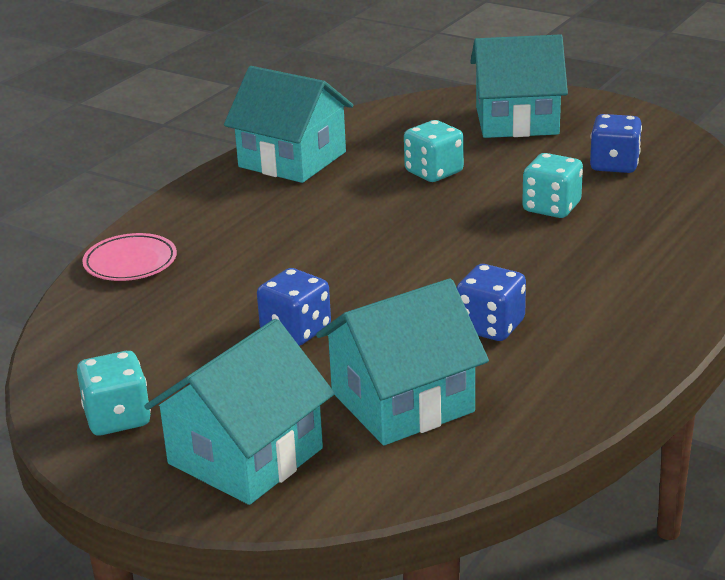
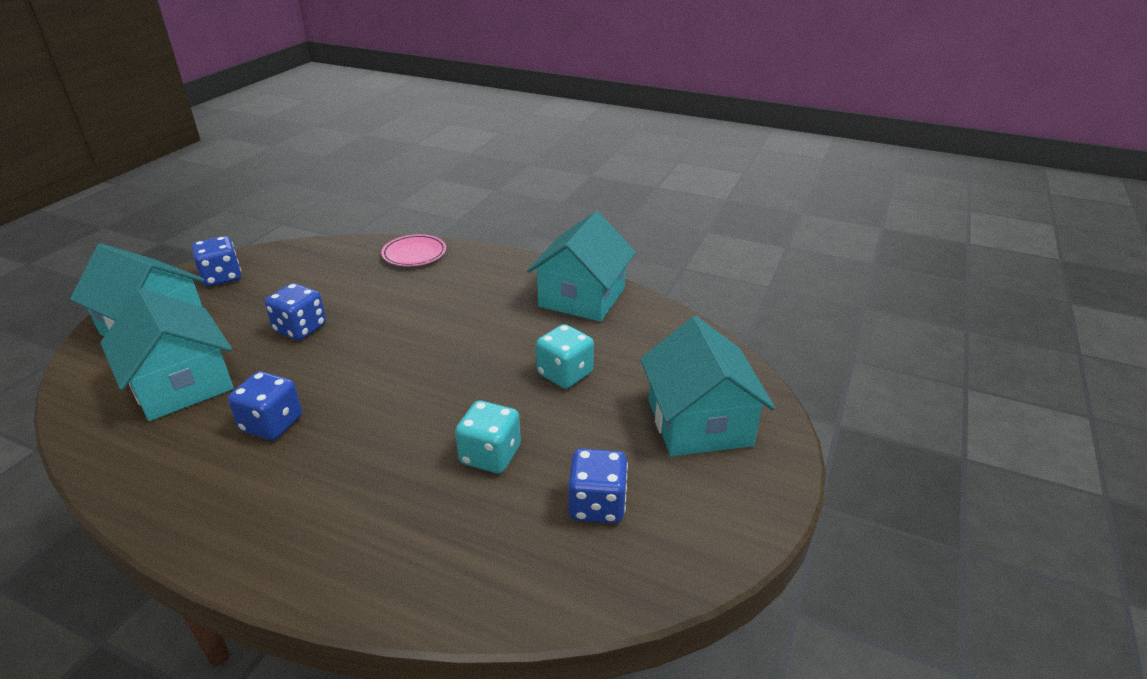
camera: 80 degrees right, 5 degrees up
(117, 418) = (222, 277): turquoise dice -> blue dice

